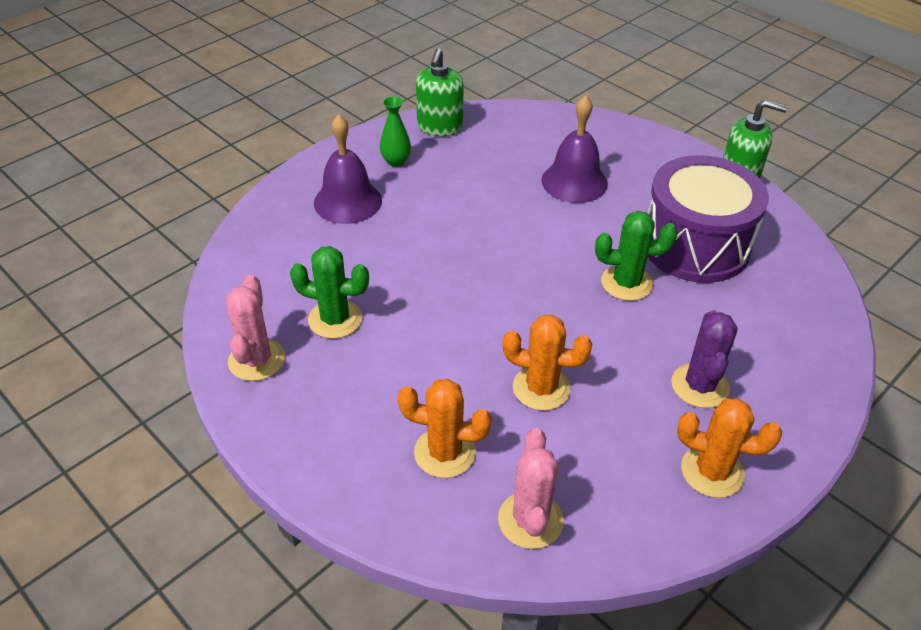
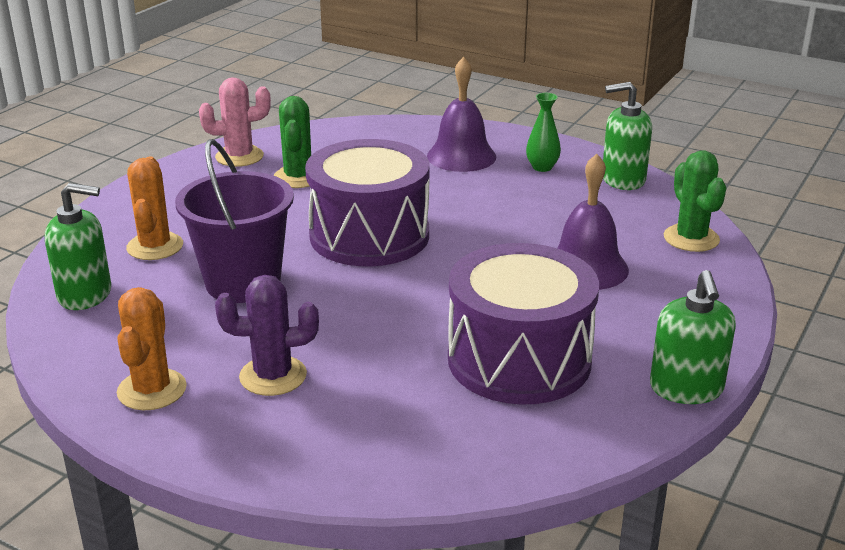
camera: 75 degrees right, 15 degrees down
(480, 289) = (369, 235): none -> purple drum
(530, 520) = (85, 294): pink cactus -> green soap dispenser
(541, 388) = (243, 283): orange cactus -> purple bucket
(626, 283) = (421, 317): green cactus -> green cactus (691, 238)

